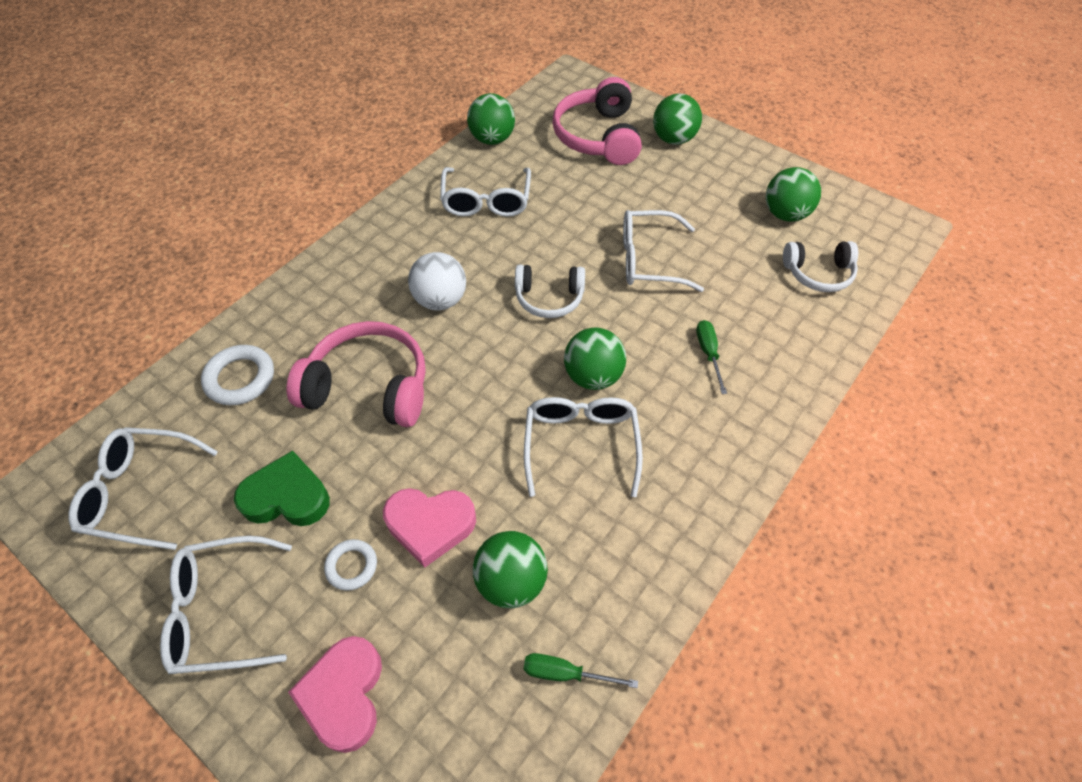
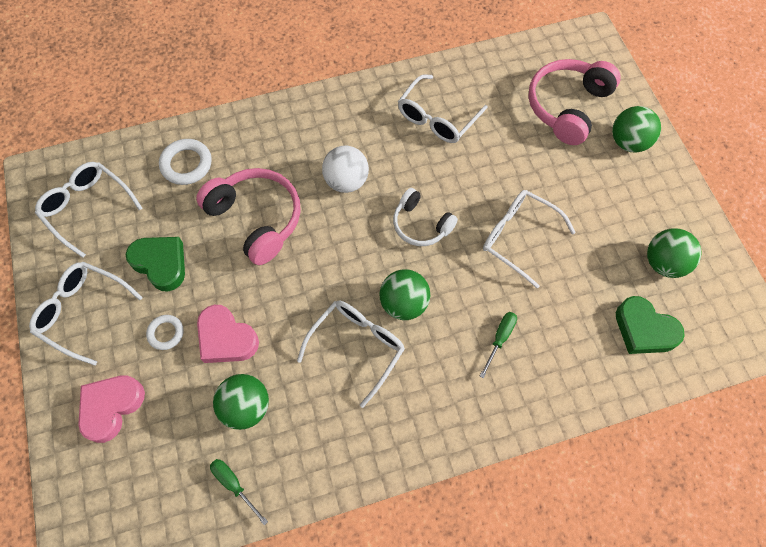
camera: 35 degrees right, 10 degrees up
(492, 139) = (482, 65): green ball -> none
(818, 273) = (644, 329): white headphones -> green heart

